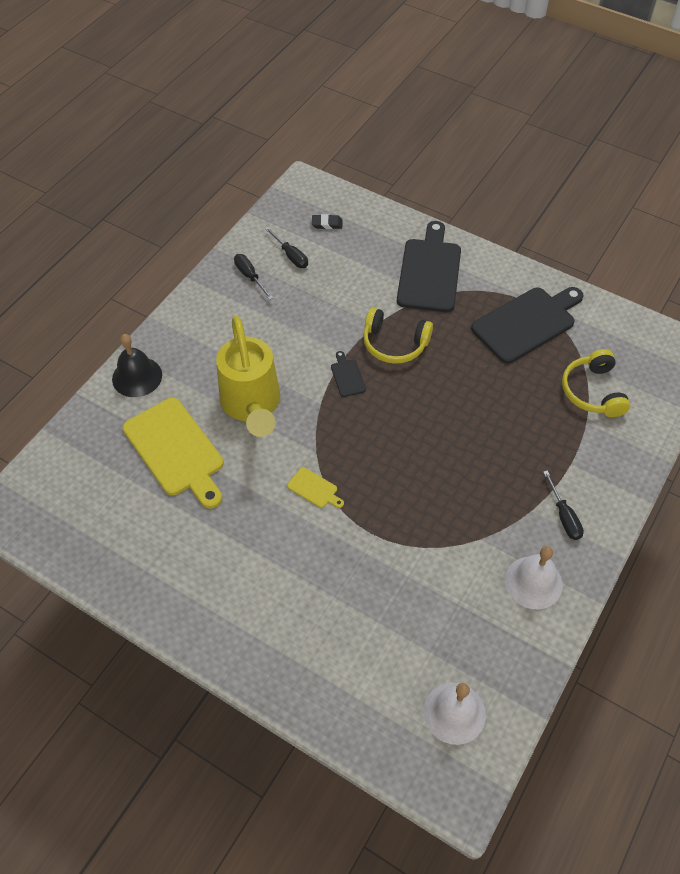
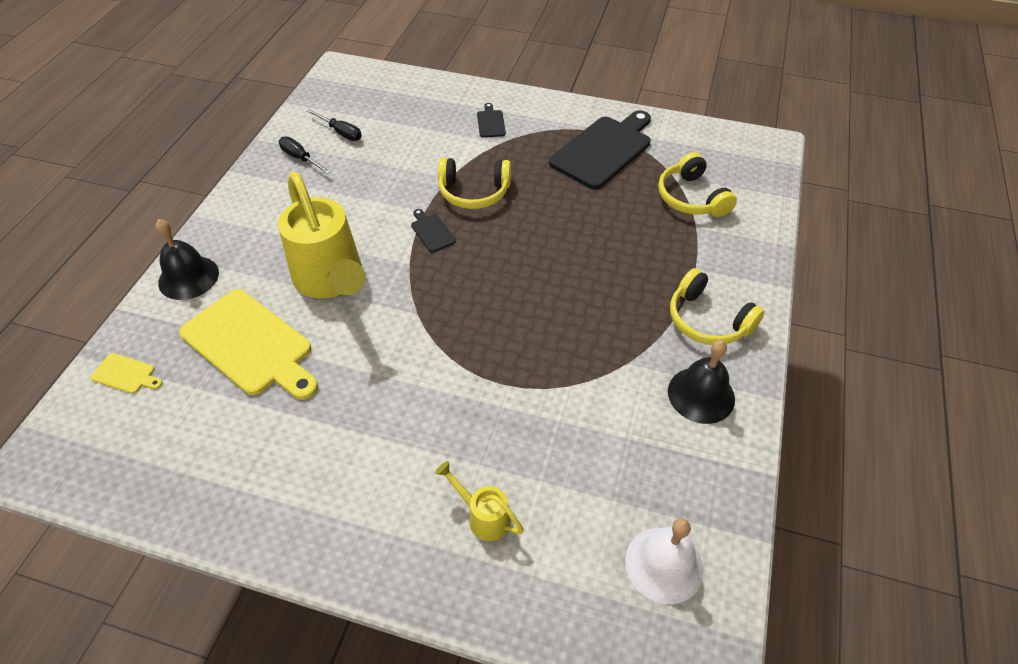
camera: 15 degrees left, 5 degrees down
(314, 489) = (425, 351): yellow cutting board -> yellow cutting board (125, 374)
(325, 639) = (483, 516): none -> yellow watering can
(327, 224) = (372, 99): black eraser -> none
(430, 272) = (491, 122): black cutting board -> black cutting board, size x0.43
(533, 582) = (701, 395): white bell -> black bell
(564, 516) = (707, 320): black screwdriver -> yellow headphones

